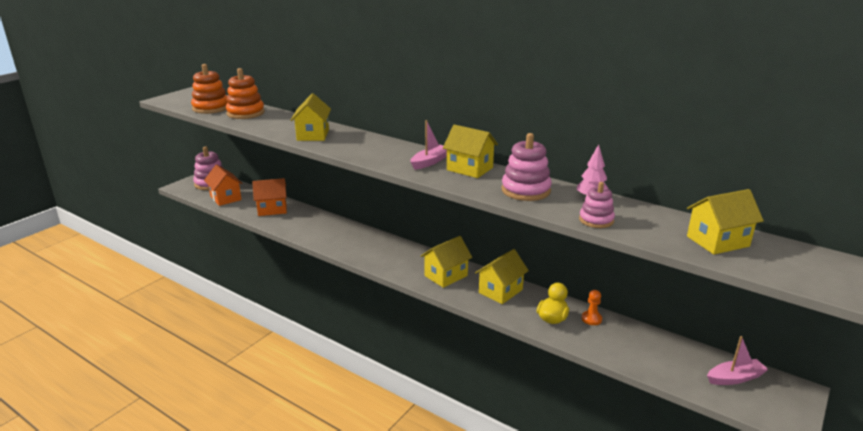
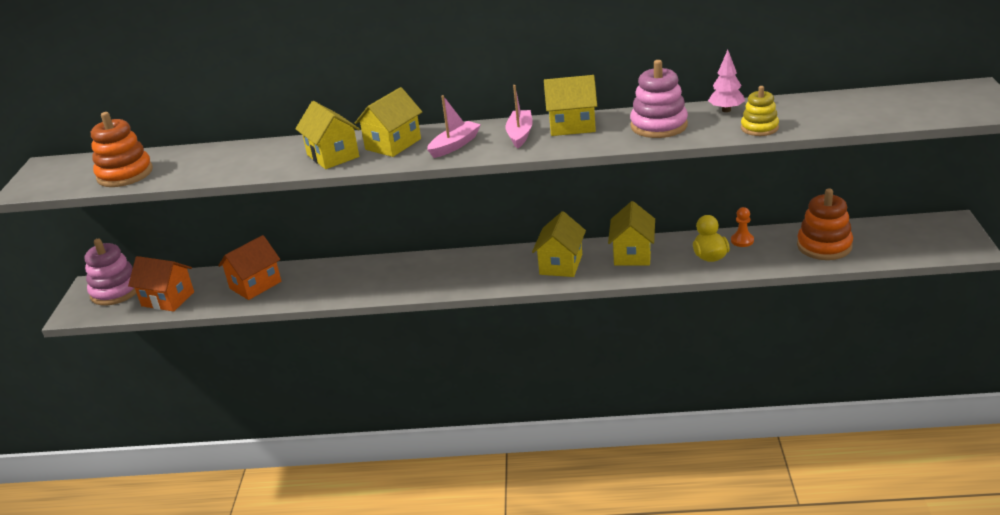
camera: 30 degrees left, 5 degrees up
(245, 113) = (189, 163): orange stacking toy -> orange stacking toy (824, 246)
(596, 220) = (759, 128): pink stacking toy -> yellow stacking toy
(717, 241) = (873, 107): yellow house -> yellow house (393, 144)
(735, 378) = (902, 234): pink boat -> pink boat (455, 145)

